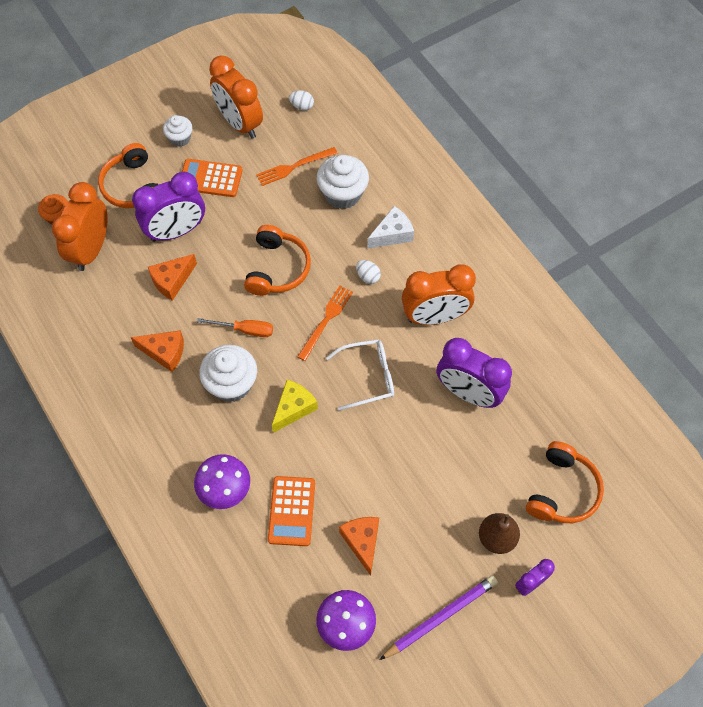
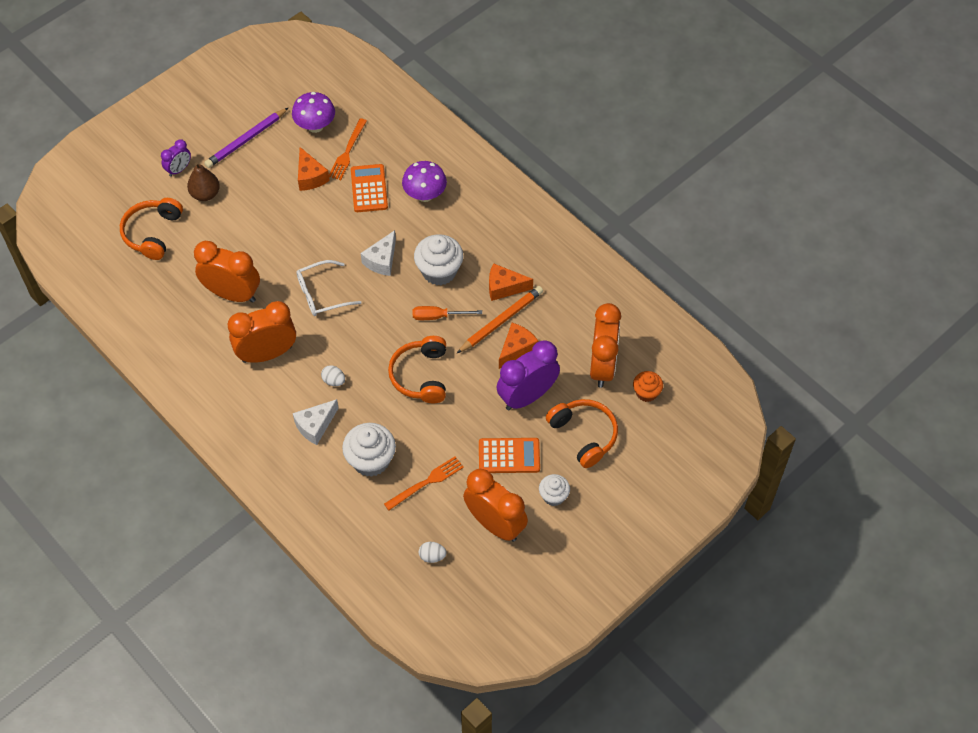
camera: 170 degrees right, 5 degrees down
(179, 314) = (501, 321): none -> orange pencil
(294, 408) = (382, 260): yellow cheese -> white cheese
(326, 320) = (366, 335): orange fork -> orange fork (347, 152)
(468, 393) = (232, 294): purple clock -> orange clock

